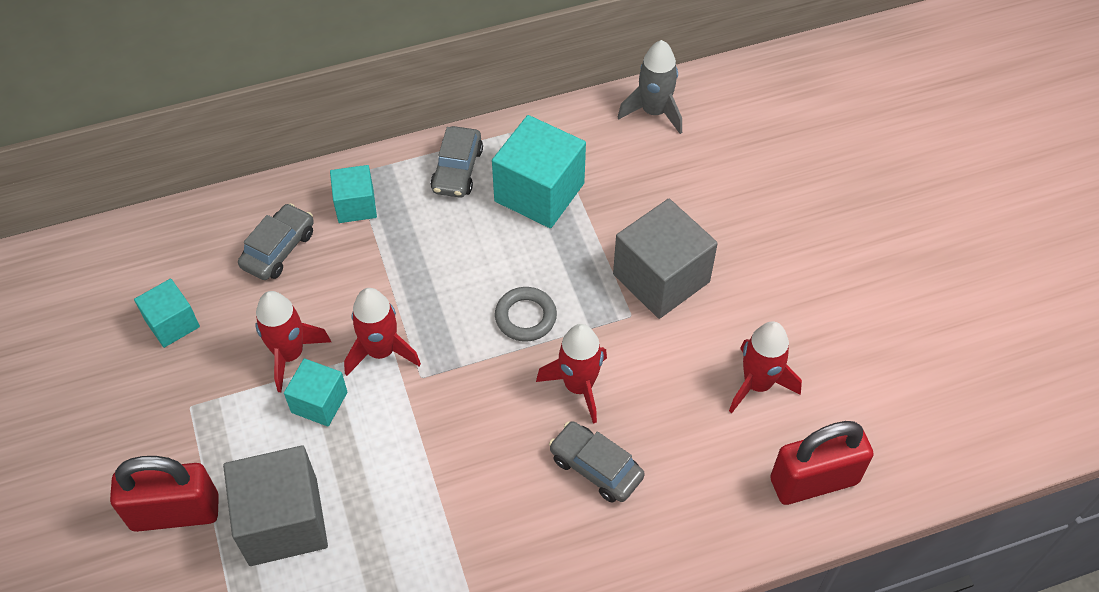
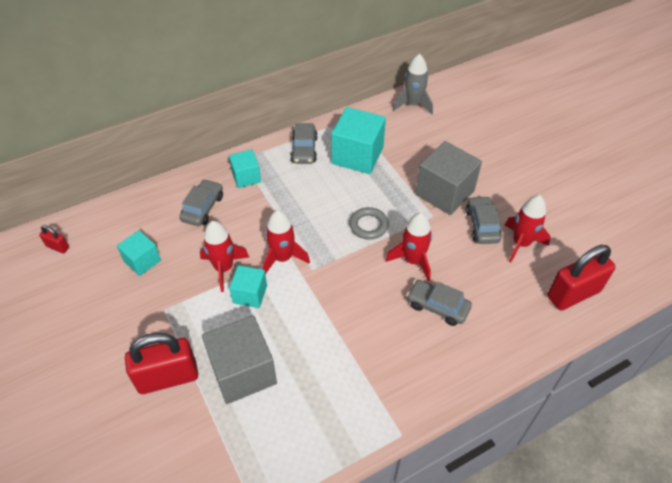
camera: 10 degrees left, 5 degrees down
(54, 282) = (58, 247): none -> red padlock
(704, 343) = (482, 225): none -> grey car

